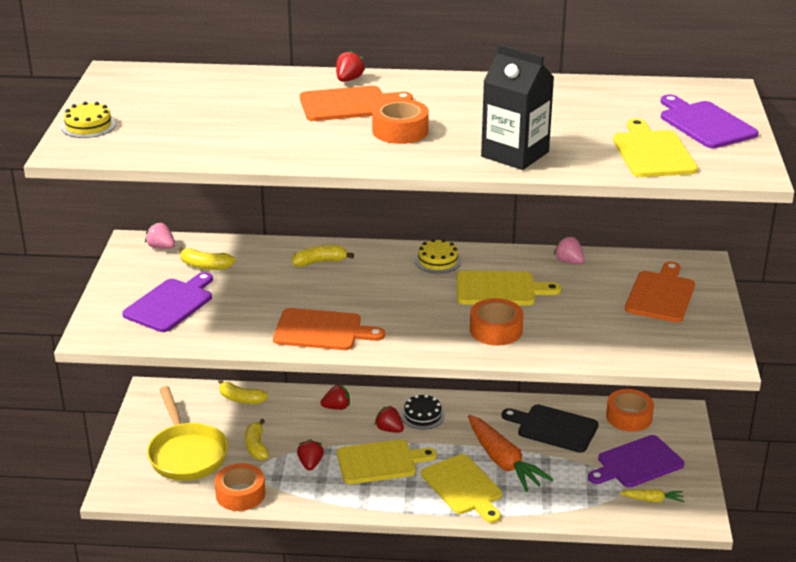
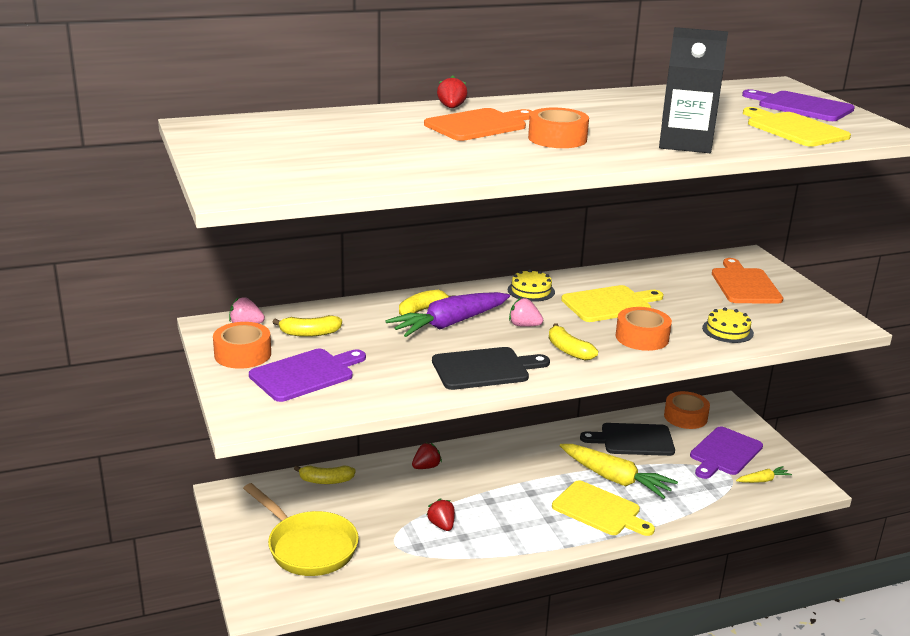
camera: 25 degrees left, 5 degrees down
(88, 126) = (228, 170): yellow cake -> yellow cake (727, 330)
(171, 304) = (305, 374): purple cutting board -> purple cutting board turned 45 degrees clockwise
(240, 494) = (394, 572): orange tape -> orange tape (242, 354)
(256, 446) = (375, 522): yellow banana -> yellow banana (568, 350)
(322, 330) = (484, 369): orange cutting board -> black cutting board
(331, 280) = (449, 324): none -> purple carrot
(380, 462) = (506, 506): yellow cutting board -> none
(389, 429) = (491, 475): red strawberry -> none
(422, 415) = (511, 456): black cake -> none
(503, 461) = (615, 479): orange carrot -> yellow carrot
(569, 261) = (643, 272): pink strawberry -> pink strawberry (524, 325)

